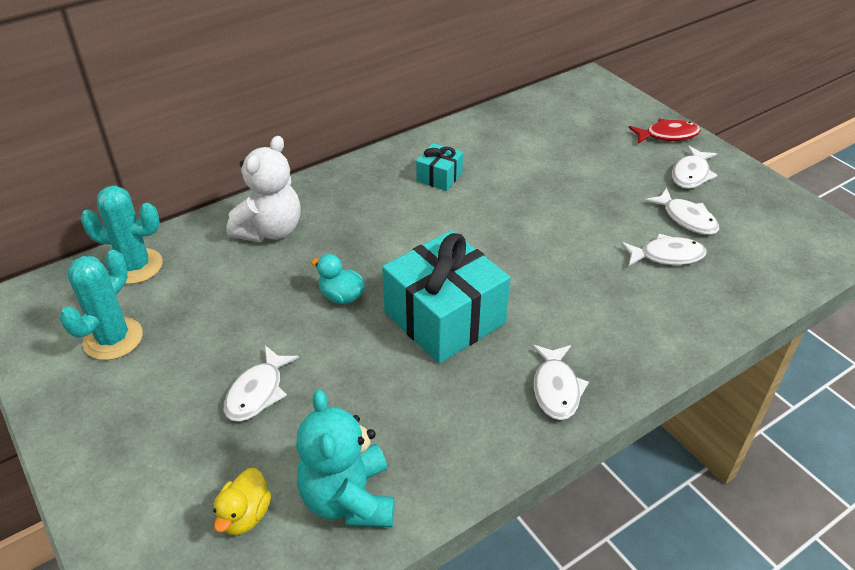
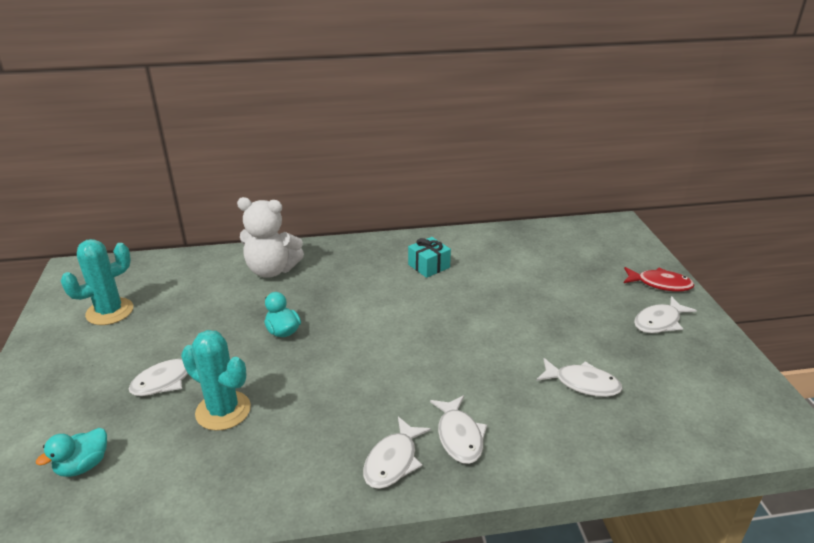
camera: 25 degrees right, 10 degrees down
(136, 266) = (164, 269): turquoise cactus -> turquoise cactus (223, 411)
(245, 515) = (83, 465): yellow duck -> turquoise duck
(270, 230) = (272, 270): white teddy bear -> white teddy bear turned 45 degrees clockwise
(348, 499) = (161, 484): turquoise teddy bear -> none
(445, 317) = (347, 372): turquoise gift -> none
(686, 218) = (626, 358): white fish -> white fish (459, 436)

